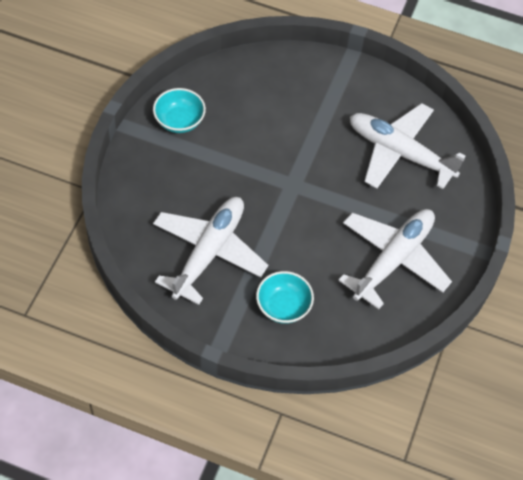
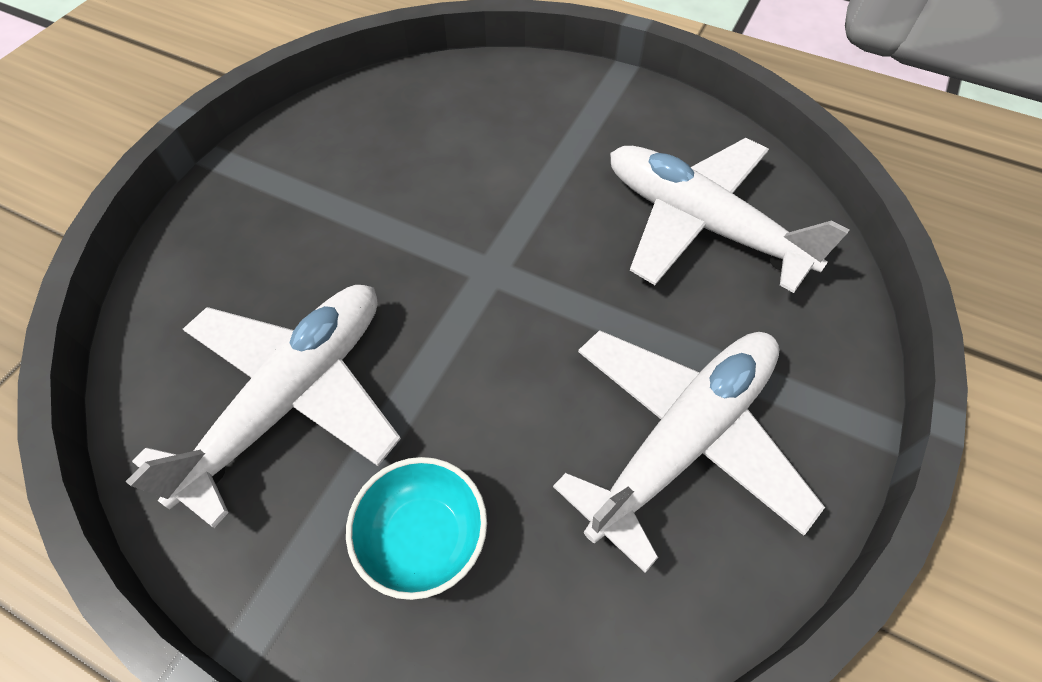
camera: 10 degrees right, 0 degrees up
(179, 121) = (309, 153): turquoise bowl -> none

